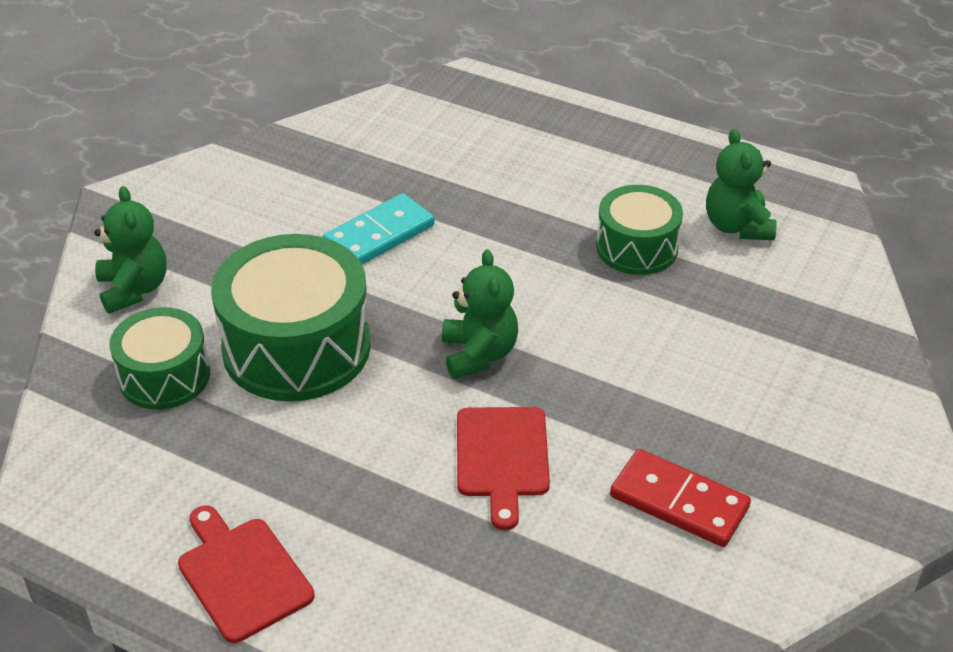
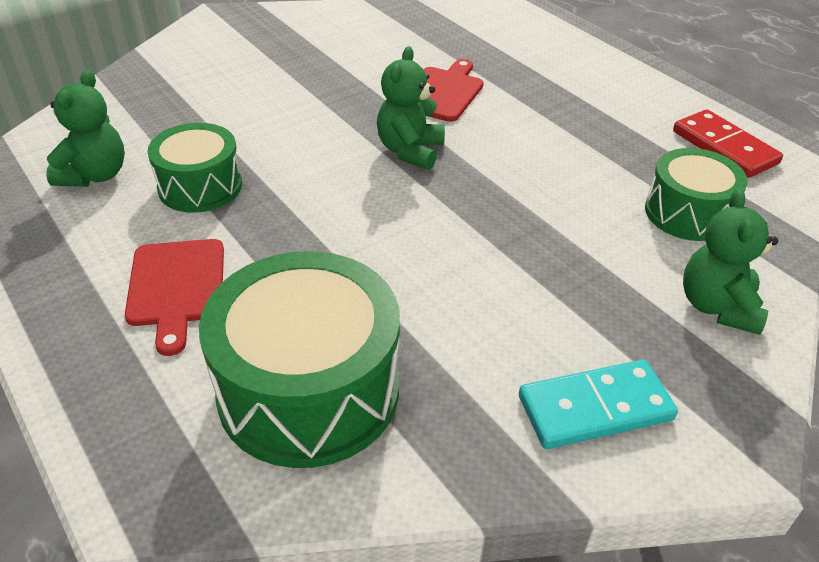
camera: 155 degrees left, 0 degrees up
(242, 575) = (642, 87): red cutting board -> red cutting board (177, 287)
(296, 347) = (560, 200): green drum -> green drum (309, 390)
(379, 235) = (429, 280): turquoise domino -> turquoise domino (595, 408)
(679, 502) = (352, 47): red domino -> red domino (724, 147)

